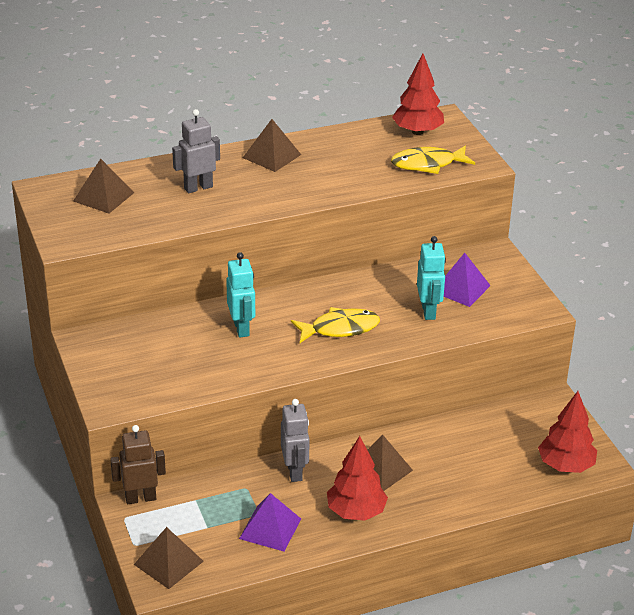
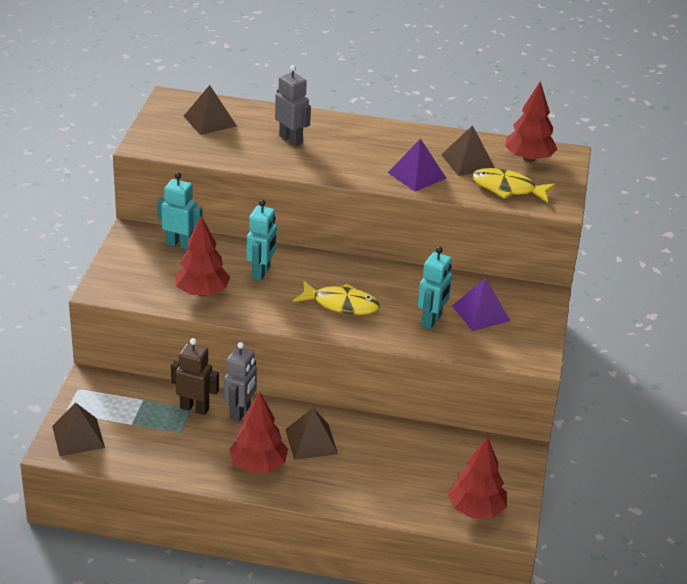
camera: 30 degrees right, 0 degrees up
(140, 332) = (180, 244): none -> turquoise robot
(140, 498) = (104, 380): brown robot -> brown robot (194, 408)
(198, 187) = (291, 139): grey robot -> grey robot turned 45 degrees clockwise
(206, 369) = (202, 292): none -> red tree
(270, 528) = (178, 447): purple pyramid -> purple pyramid (417, 175)
(272, 156) = (378, 135): brown pyramid -> brown pyramid (468, 161)

